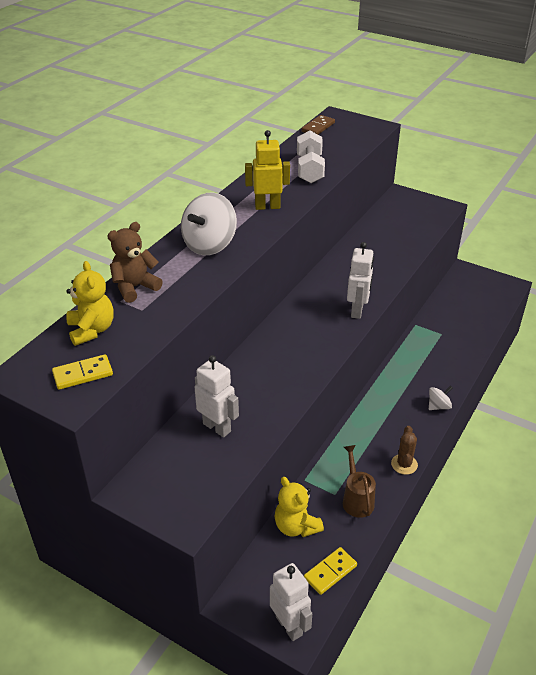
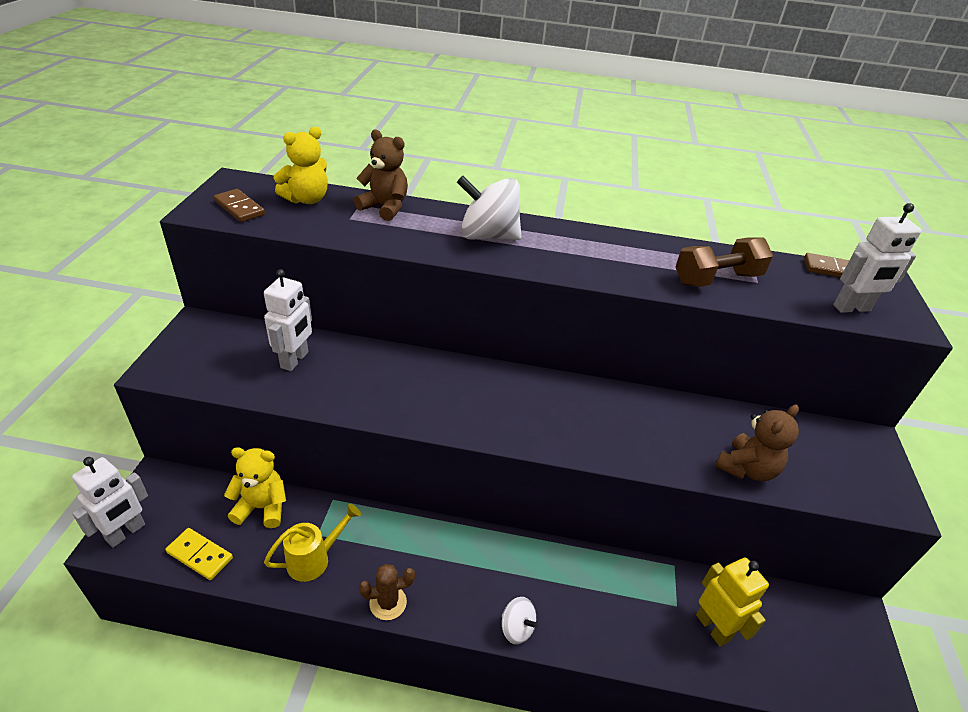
camera: 65 degrees right, 0 degrees up
(83, 374) = (239, 208): yellow domino -> brown domino
(267, 206) = (598, 261): yellow robot -> yellow robot (713, 627)
(296, 526) = (262, 507): yellow teddy bear -> yellow teddy bear turned 60 degrees clockwise
(309, 169) = (717, 279): white dumbbell -> brown dumbbell
(356, 499) = (314, 559): brown watering can -> yellow watering can
(357, 311) = (554, 439): white robot -> white robot (852, 308)
(406, 245) = (746, 468): none -> brown teddy bear

